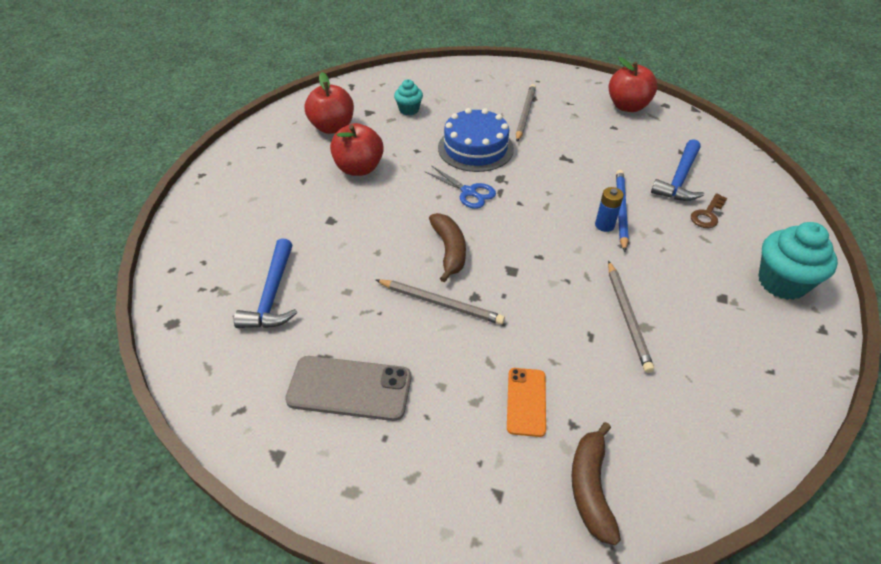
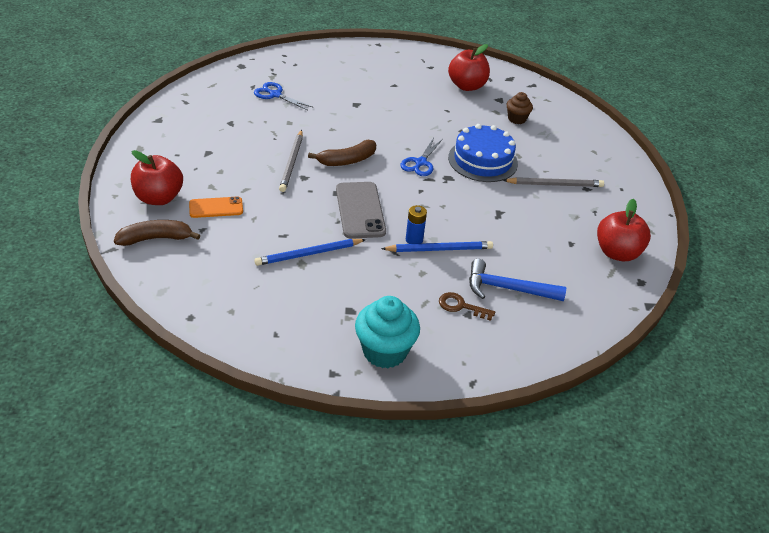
camera: 70 degrees right, 5 degrees down
(272, 295) = (275, 95): blue hammer -> blue scissors
(349, 388) = (209, 136): grey phone -> grey phone (360, 210)
(359, 168) = (421, 106): red apple -> red apple (159, 198)
(409, 110) = (517, 119): turquoise cupcake -> brown cupcake
(627, 317) = (308, 254): grey pencil -> blue pencil

